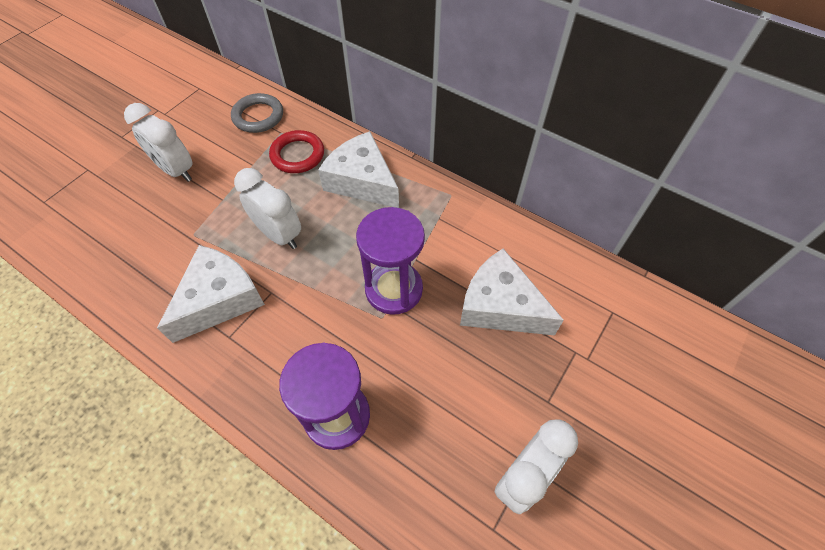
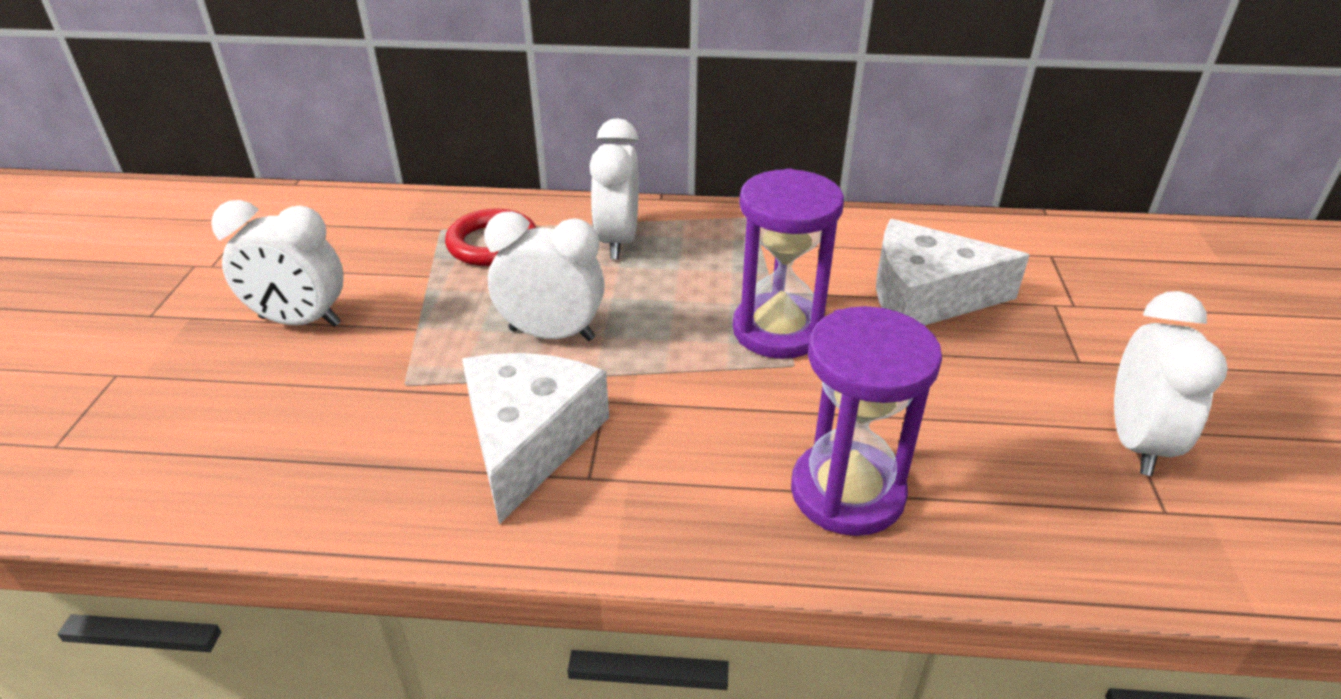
camera: 30 degrees left, 20 degrees down
(258, 116) = (386, 223): grey ring -> none
(362, 181) = (617, 241): white cheese -> white clock

